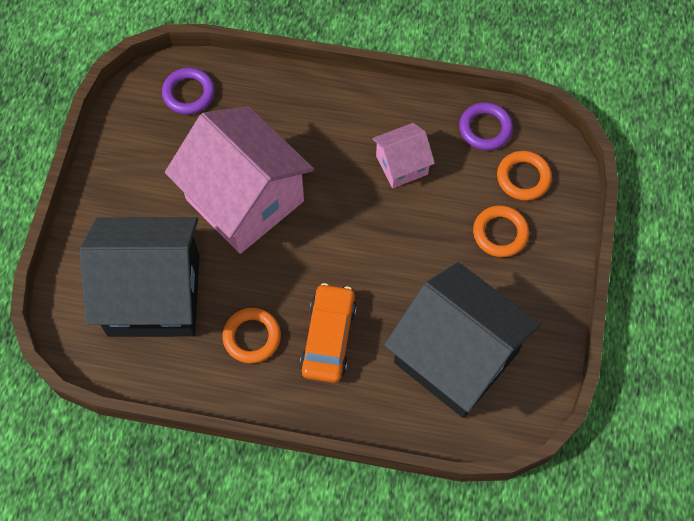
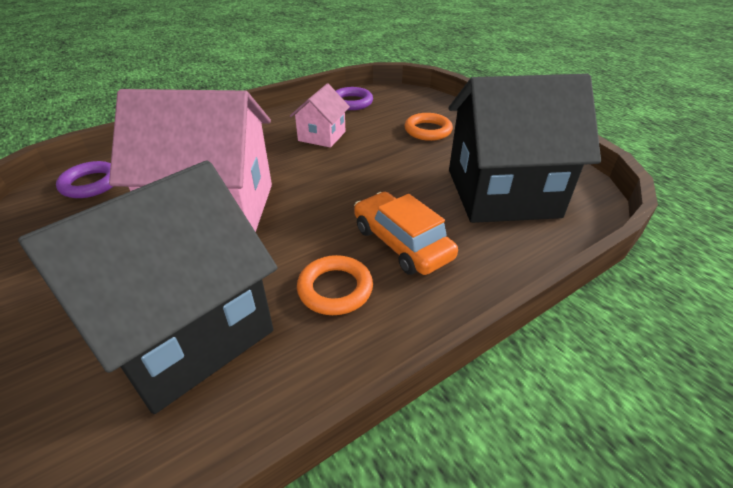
camera: 45 degrees left, 25 degrees down
(523, 178) = (403, 107): orange ring -> none

